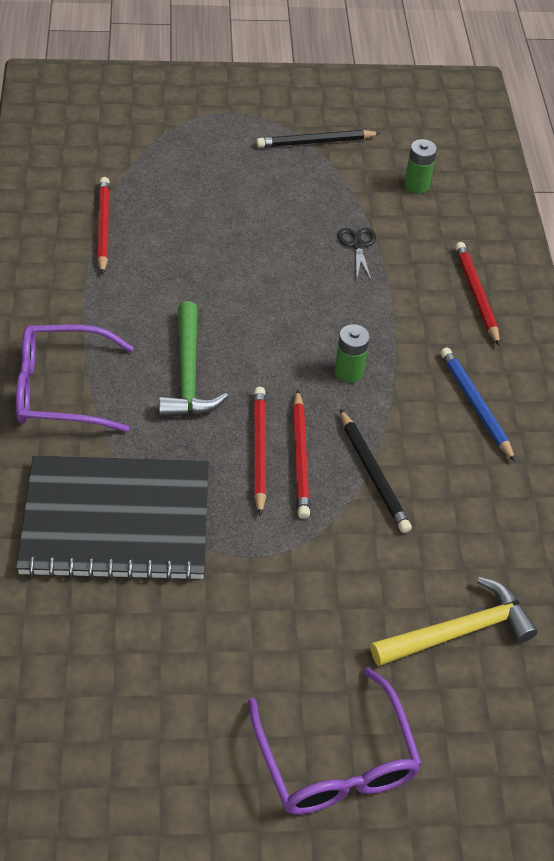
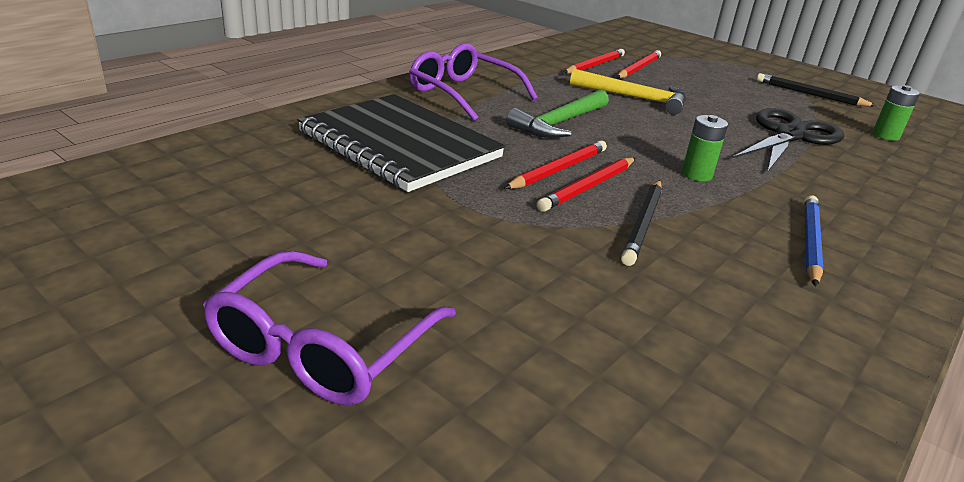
camera: 45 degrees right, 20 degrees down
(357, 245) = (789, 135): black scissors -> black scissors, size x2.27
(459, 631) = (590, 353): yellow hammer -> yellow hammer (635, 98)
(476, 294) = (888, 196): red pencil -> red pencil (639, 68)

